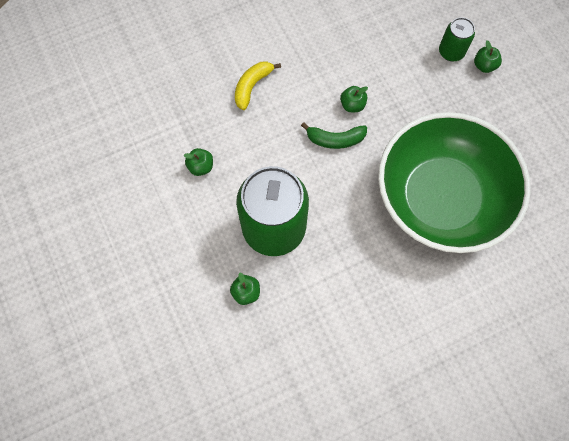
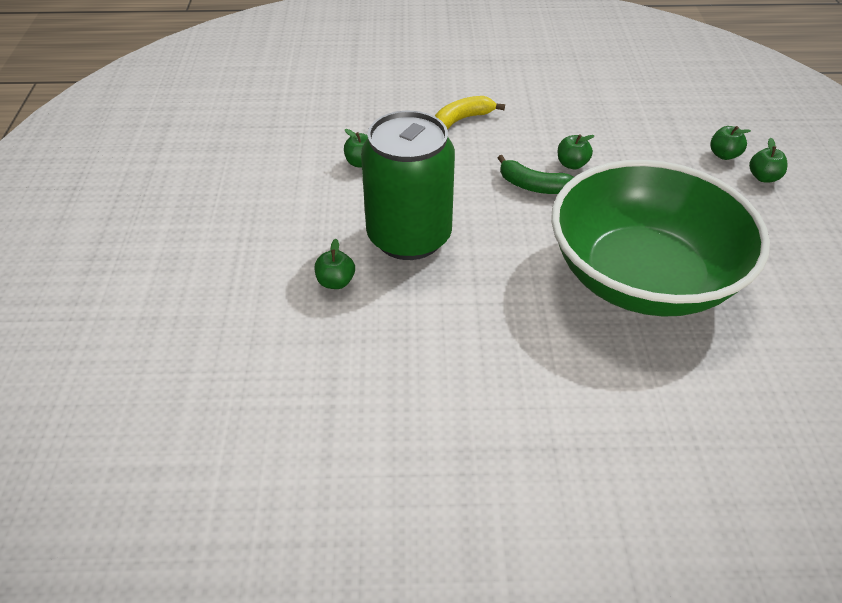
camera: 25 degrees right, 25 degrees down
(451, 52) = (724, 155): green can -> green apple

